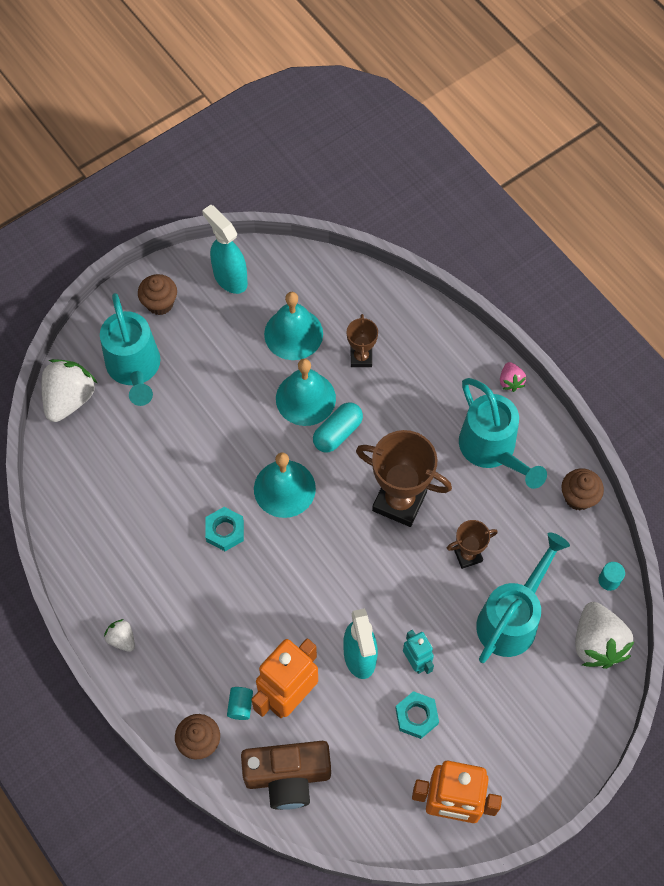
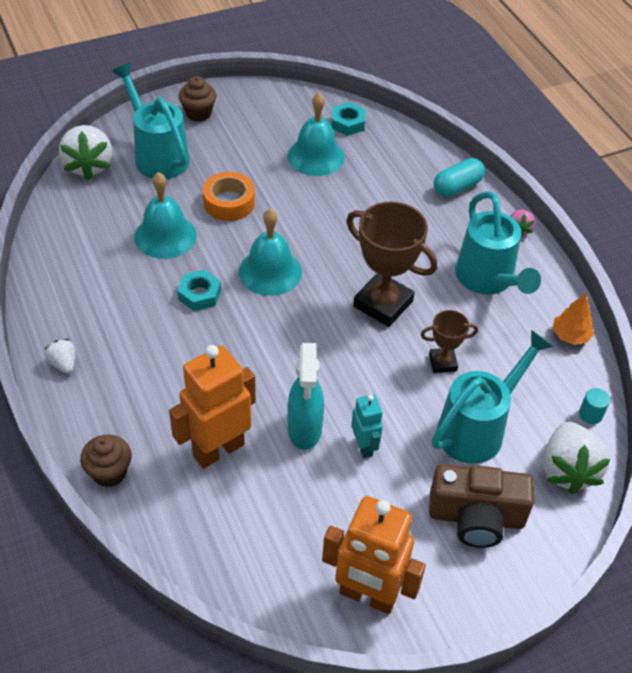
camera: 10 degrees right, 15 degrees down
(69, 399) = (89, 166): white strawberry -> white strawberry turned 135 degrees clockwise
(134, 369) = (158, 155): turquoise watering can -> turquoise watering can turned 150 degrees clockwise
(223, 413) = (229, 202): none -> orange tape
(230, 278) = (269, 107): turquoise spray bottle -> none
(240, 706) = (164, 448): turquoise cylinder -> none
(287, 777) = (193, 526): brown camera -> brown camera (476, 517)
(305, 398) = (312, 206): turquoise bell -> turquoise bell (165, 236)
(337, 432) = (336, 237): turquoise capsule -> turquoise capsule (457, 187)
(361, 357) = (375, 185): brown trophy -> none
(416, 716) = (351, 498): turquoise nut -> turquoise nut (348, 123)
(578, 497) = (570, 335): brown cupcake -> orange tree

